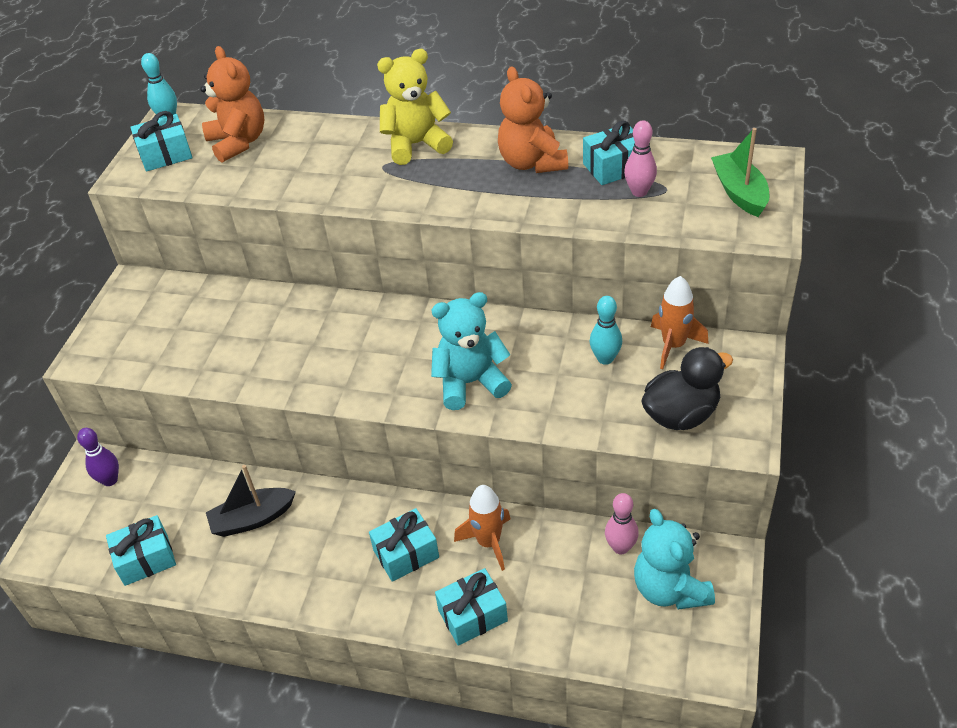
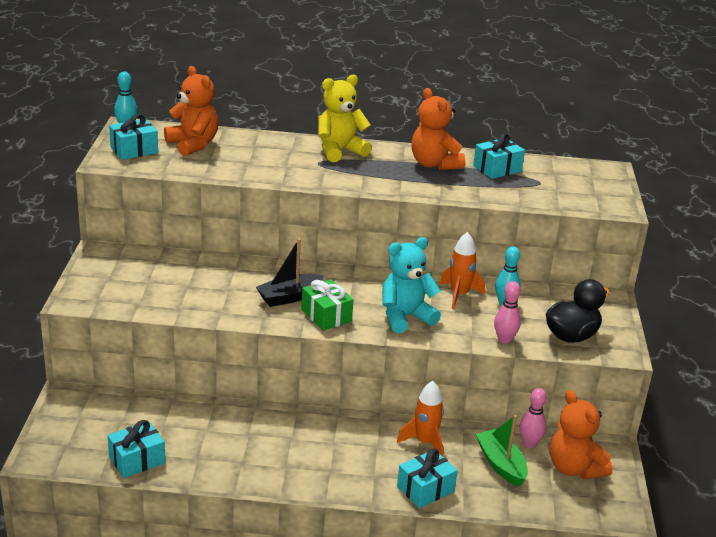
camera: 15 degrees left, 15 degrees down
(110, 480) = (87, 407): purple bowling pin -> none
(252, 519) = (223, 431): black boat -> black boat (289, 297)
(372, 381) = (326, 315): none -> green gift
(406, 554) = (360, 451): turquoise gift -> none
(639, 192) = (520, 183): pink bowling pin -> pink bowling pin (504, 339)
(670, 589) = (574, 468): turquoise teddy bear -> orange teddy bear
(673, 345) = (553, 295): orange rocket -> orange rocket (459, 295)
(739, 193) = (593, 186): green boat -> green boat (501, 464)

